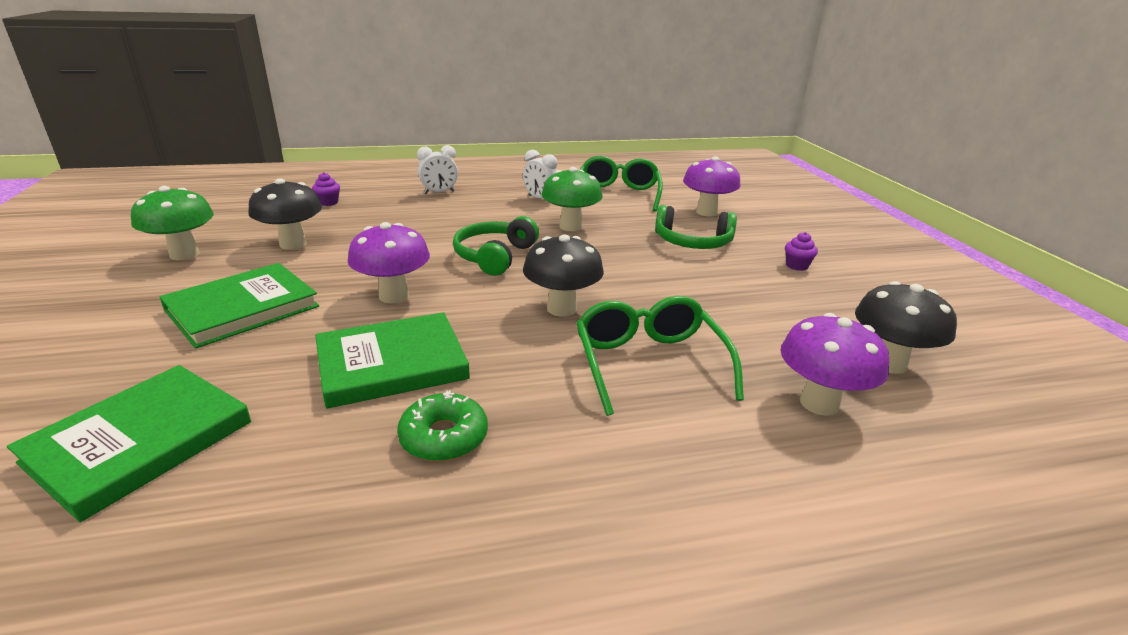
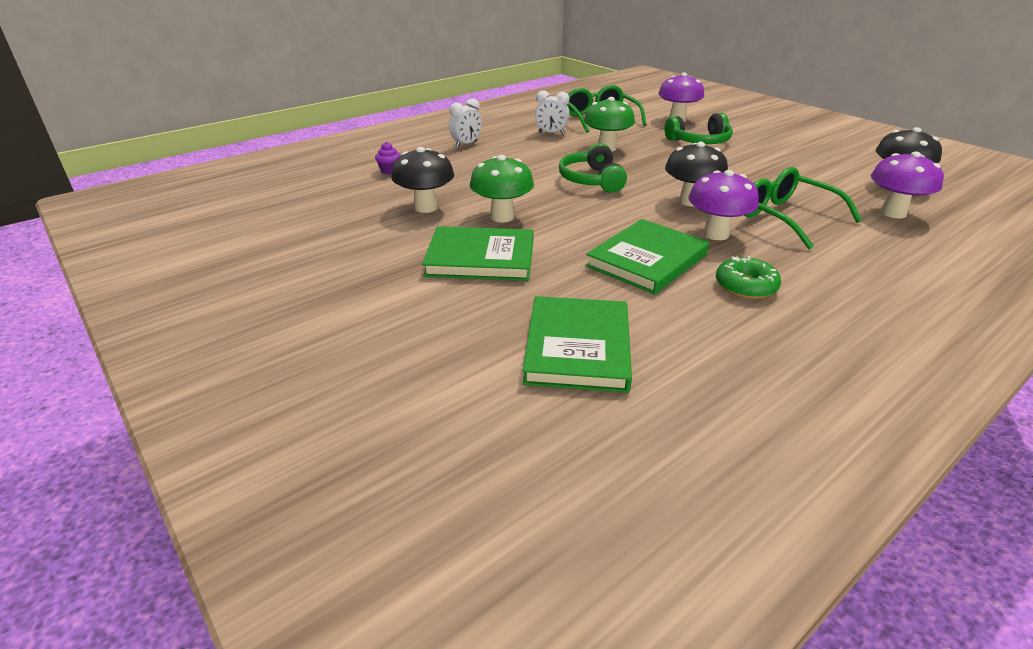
camera: 25 degrees left, 5 degrees up
(184, 254) = (350, 236): green mushroom -> green mushroom (502, 217)
(243, 308) = (480, 258): green book -> green book turned 75 degrees clockwise
(394, 296) = (571, 222): purple mushroom -> purple mushroom (716, 234)
(796, 266) = (779, 142): purple cupcake -> none

